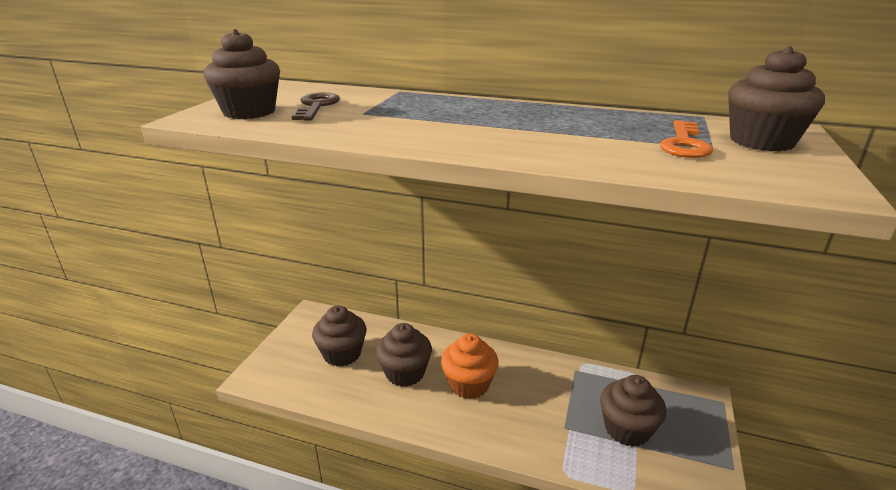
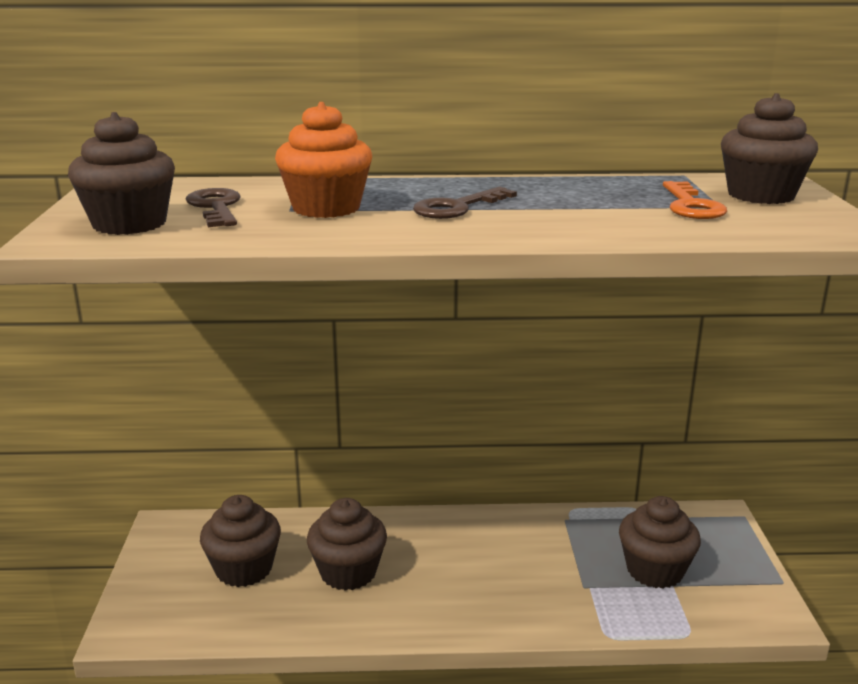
camera: 20 degrees left, 5 degrees down
(469, 384) = (441, 566): orange cupcake -> orange cupcake (326, 208)
(483, 124) = (457, 207): none -> brown key

